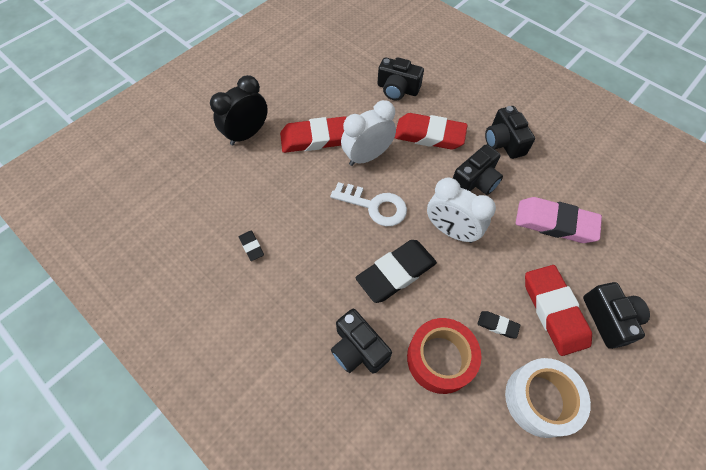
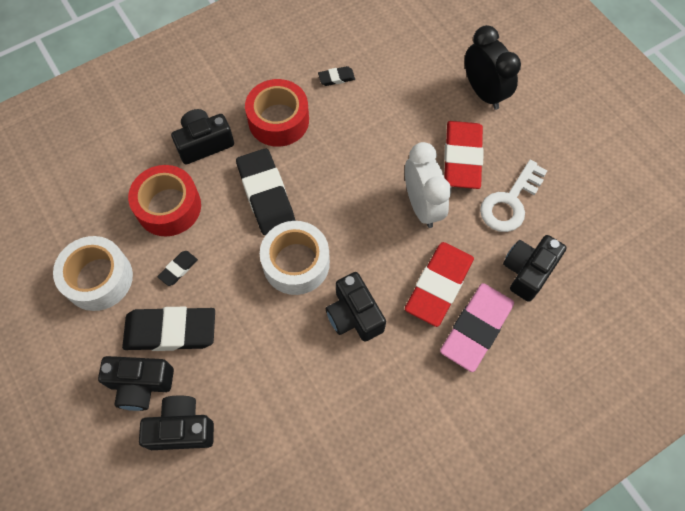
camera: 105 degrees right, 5 degrees up
(312, 285) = (278, 120): none -> red tape
(374, 206) = (351, 196): white key -> white key (510, 202)
(451, 231) = (296, 263): white clock -> white tape
(504, 142) = (405, 375): black camera -> black camera (182, 428)
(554, 311) = (170, 331): red eraser -> black eraser
(555, 223) = (269, 384): pink eraser -> pink eraser (476, 328)

